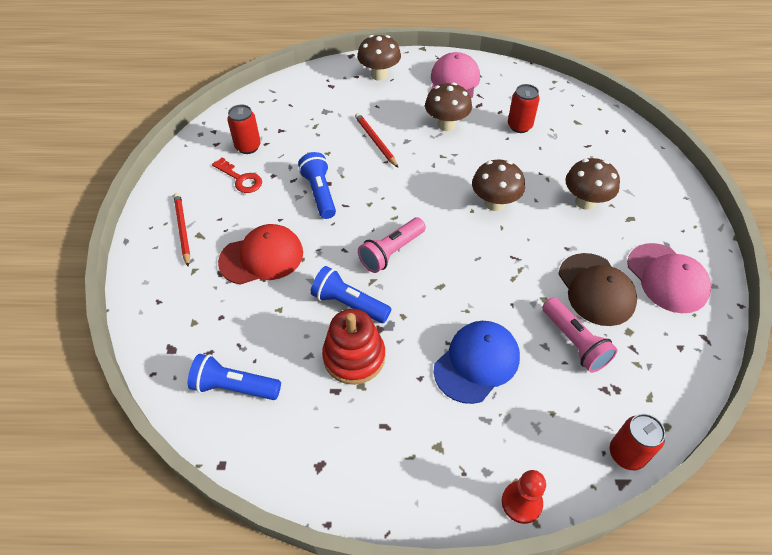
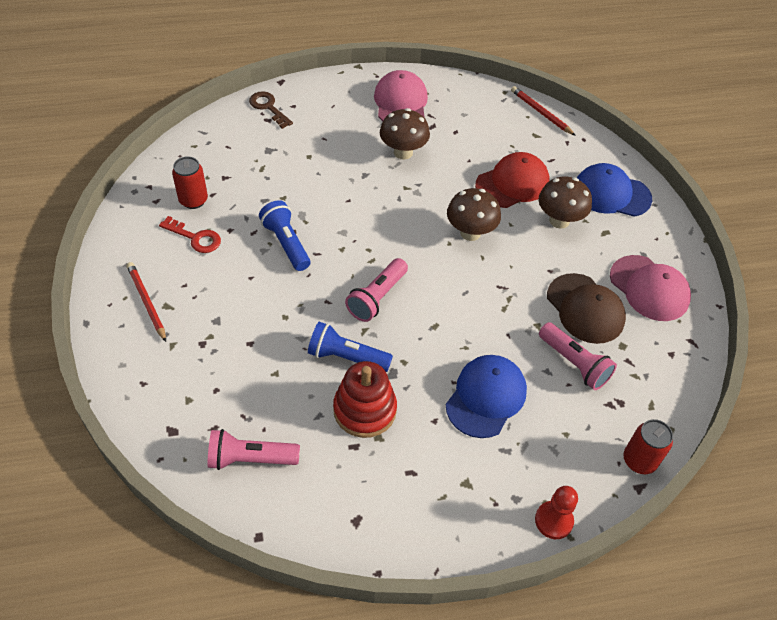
camera: 15 degrees left, 0 degrees up
(234, 387) = (250, 458): blue flashlight -> pink flashlight
(262, 257) = (242, 321): red cap -> red cap (512, 183)
(334, 76) = (268, 107): none -> brown key
(375, 141) = (332, 179): red pencil -> red pencil (541, 113)
(379, 75) = (318, 102): brown mushroom -> none
(519, 126) = (479, 146): red can -> none
(643, 183) = (611, 194): none -> blue cap

